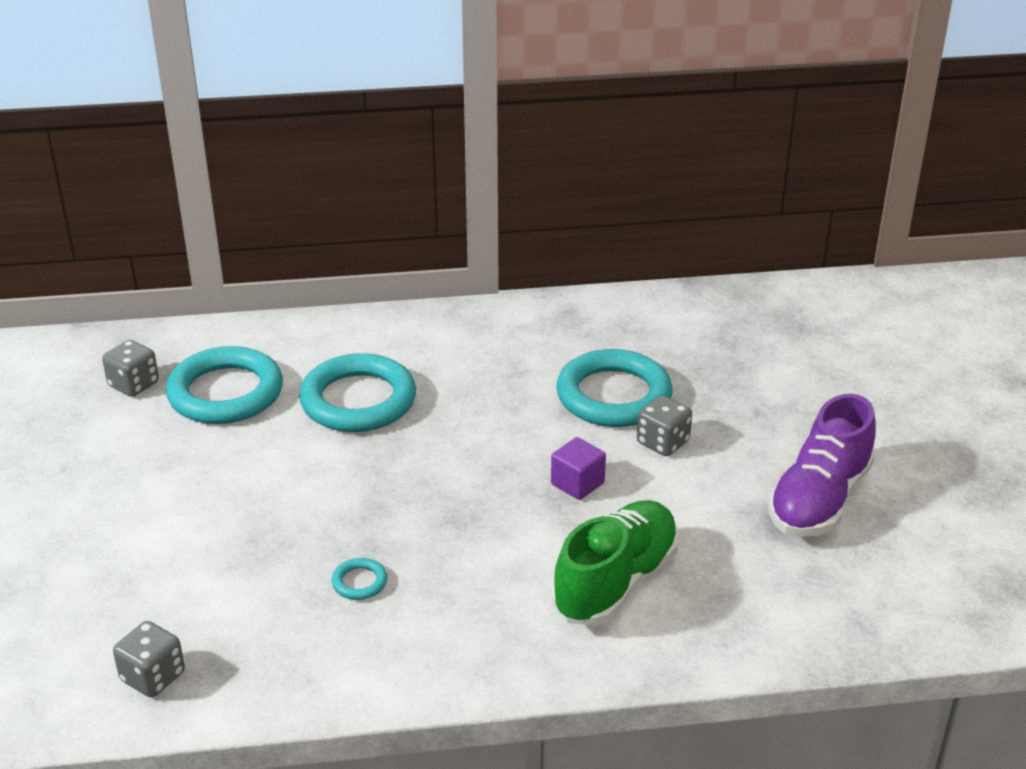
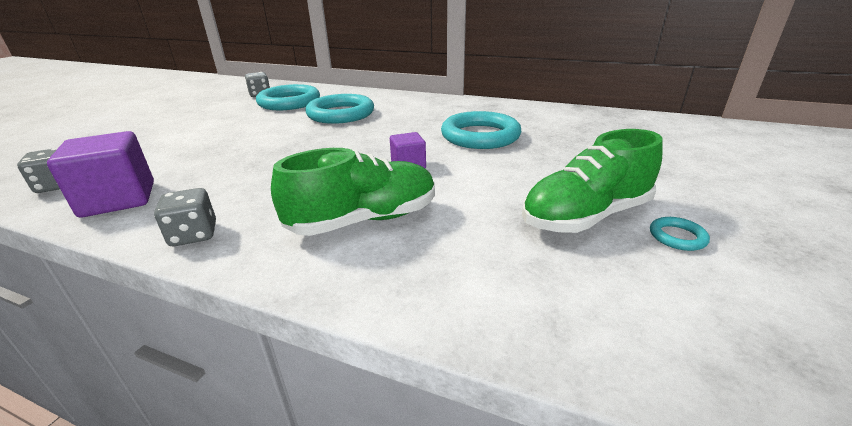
camera: 30 degrees right, 5 degrees down
(284, 662) = (119, 199): none -> purple cube
(359, 582) = (220, 176): turquoise ring -> turquoise ring (677, 237)
(663, 442) = (488, 160): grey dice -> grey dice (194, 235)
(819, 500) = (585, 216): purple shoe -> green shoe

